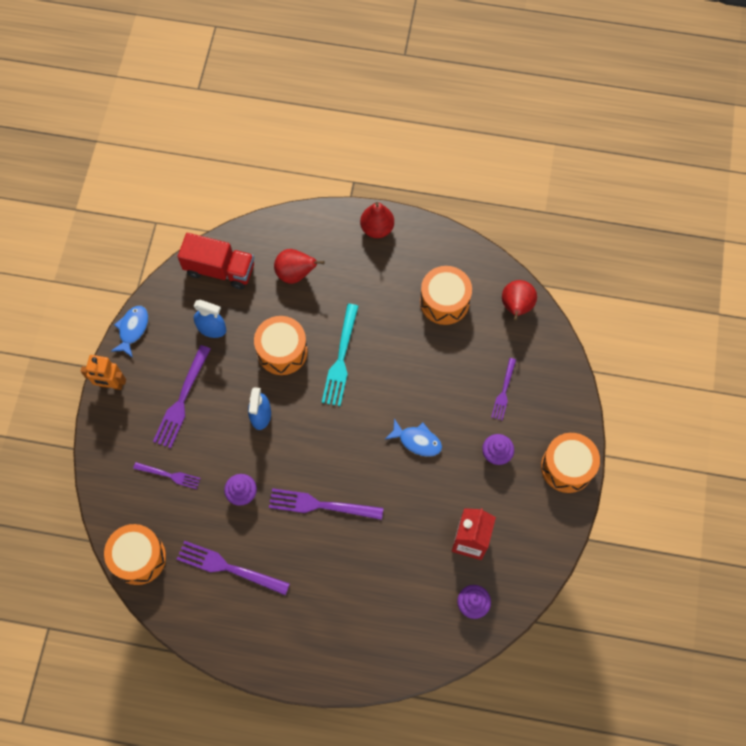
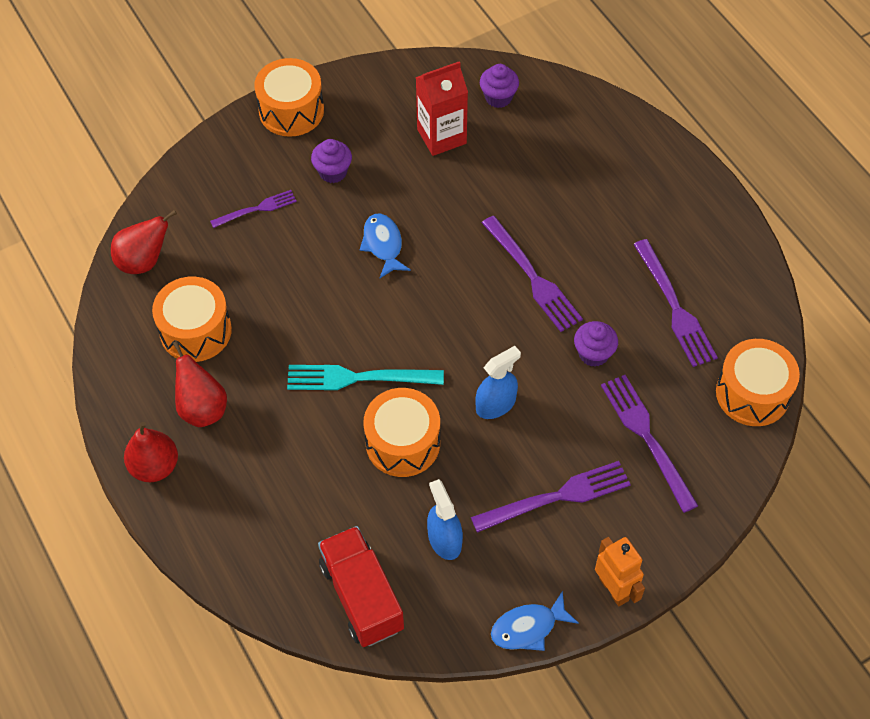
camera: 130 degrees left, 10 degrees down
(169, 475) = (646, 437): purple fork -> purple fork, size x1.66
(295, 274) = (293, 507): red pear -> red pear (202, 408)
(341, 359) = (357, 378): turquoise fork -> turquoise fork turned 150 degrees counterclockwise

